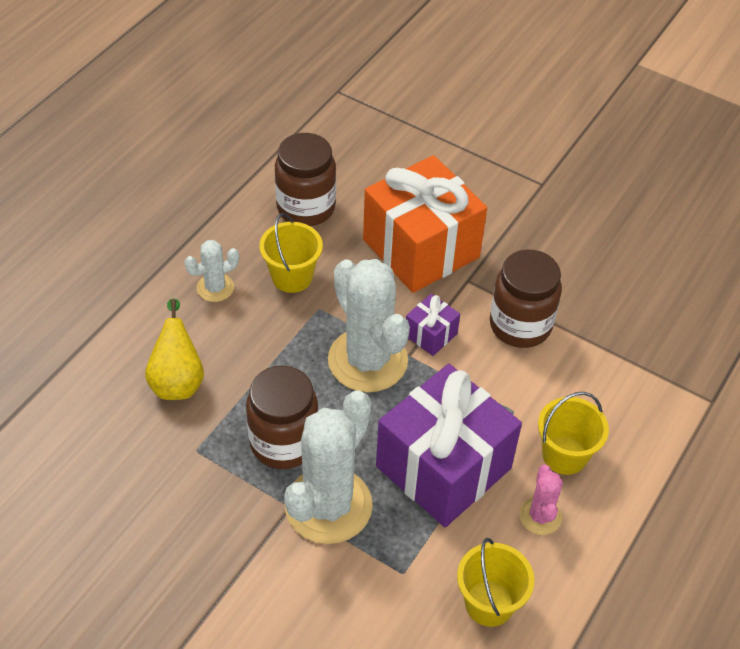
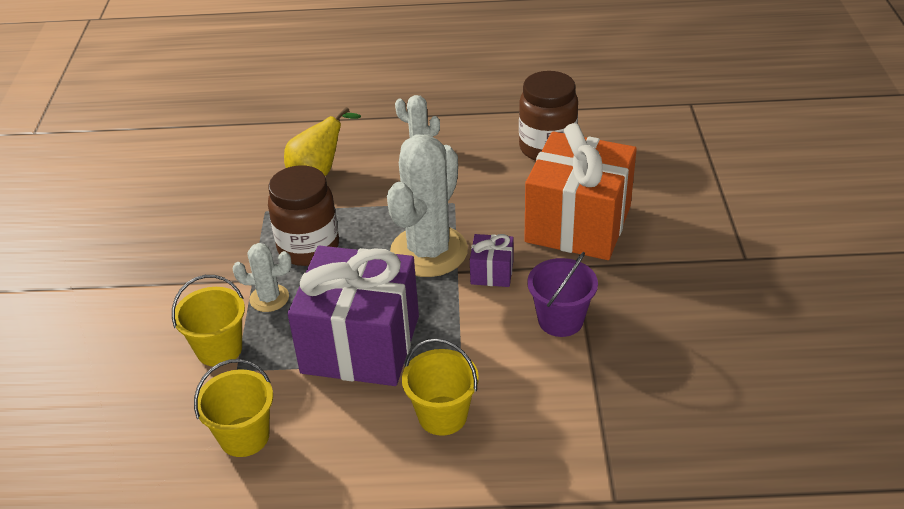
camera: 60 degrees right, 10 degrees down
(292, 277) = (470, 175): yellow bucket -> yellow bucket (219, 349)
(328, 506) = (269, 298): white cactus -> white cactus, size x0.49
(520, 325) = (560, 320): brown jar -> purple bucket
(540, 516) = (361, 429): pink cactus -> none

